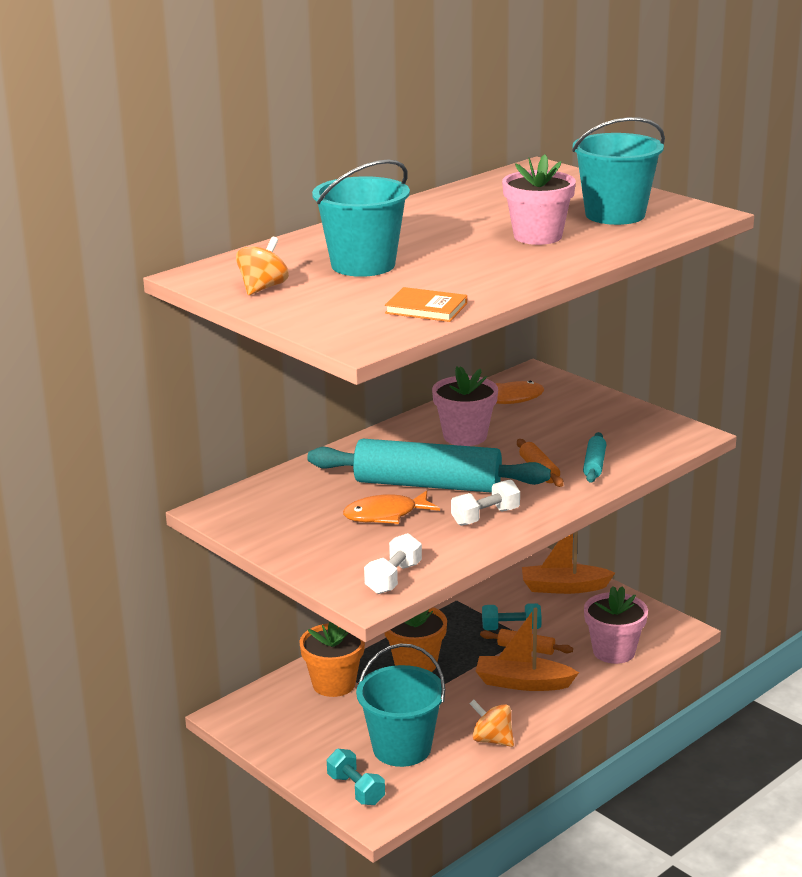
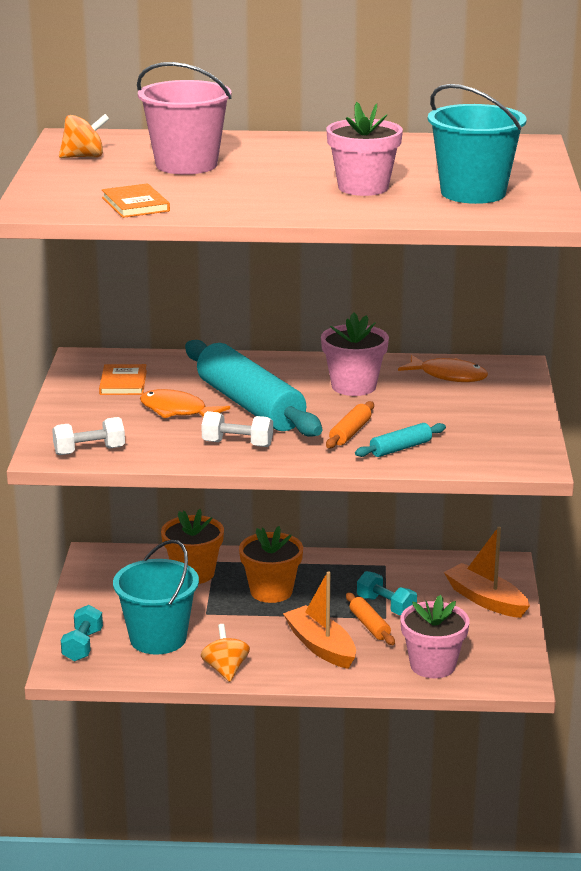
camera: 45 degrees right, 0 degrees up
(292, 514) = (123, 383): none -> orange book
(363, 265) = (186, 165): turquoise bucket -> pink bucket

